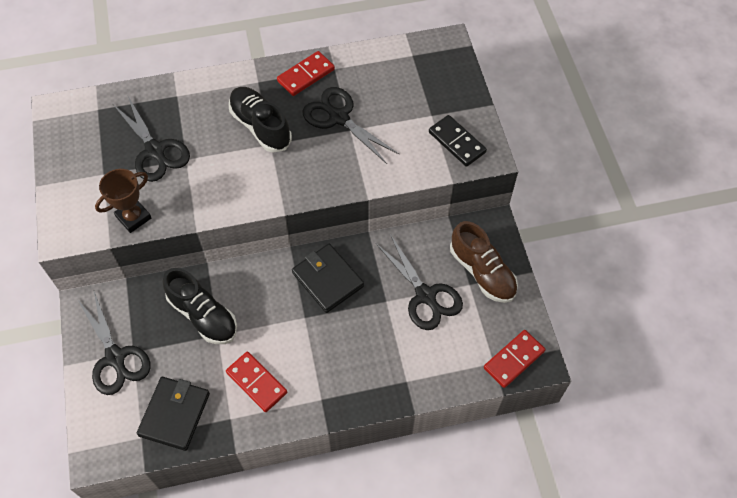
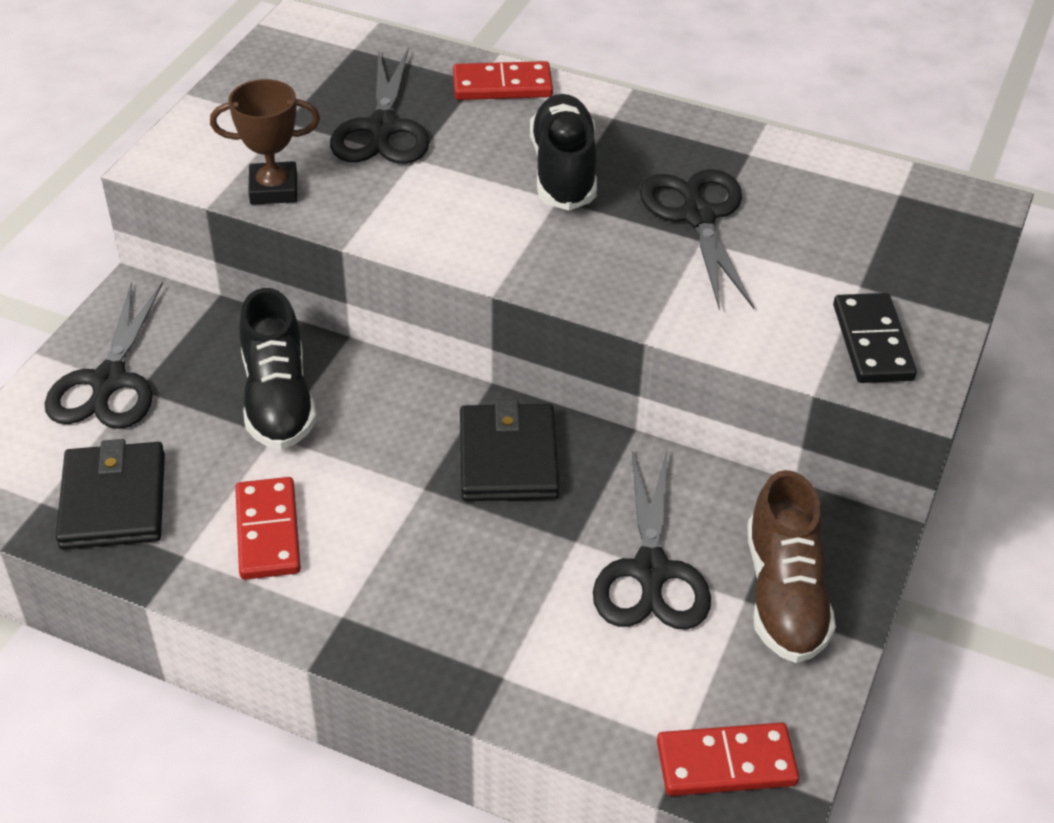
camera: 35 degrees right, 15 degrees down
(174, 414) = (113, 501): black wallet -> black wallet turned 60 degrees counterclockwise
(306, 75) = (695, 142): red domino -> red domino (502, 85)

